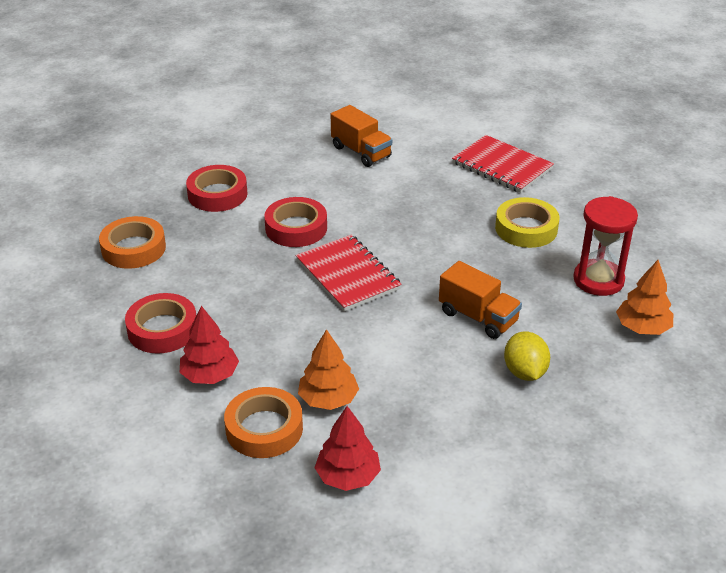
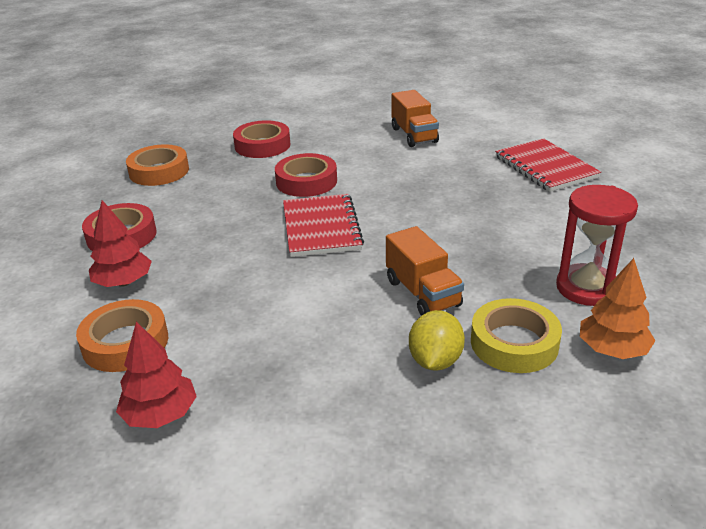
camera: 25 degrees right, 5 degrees down
(328, 399) = (208, 332): orange tree -> none
(526, 228) = (534, 224): yellow tape -> yellow tape (514, 343)

